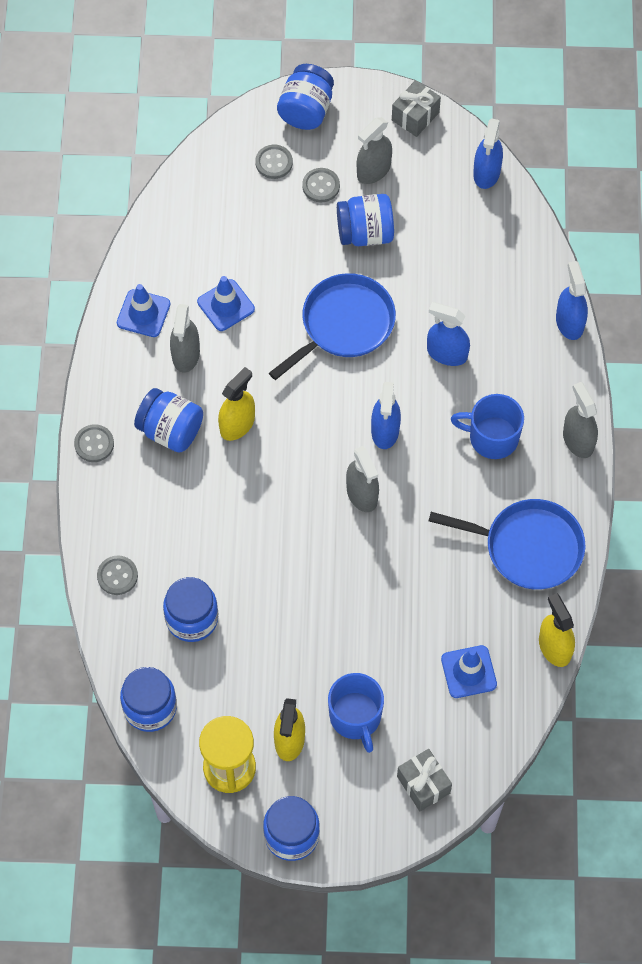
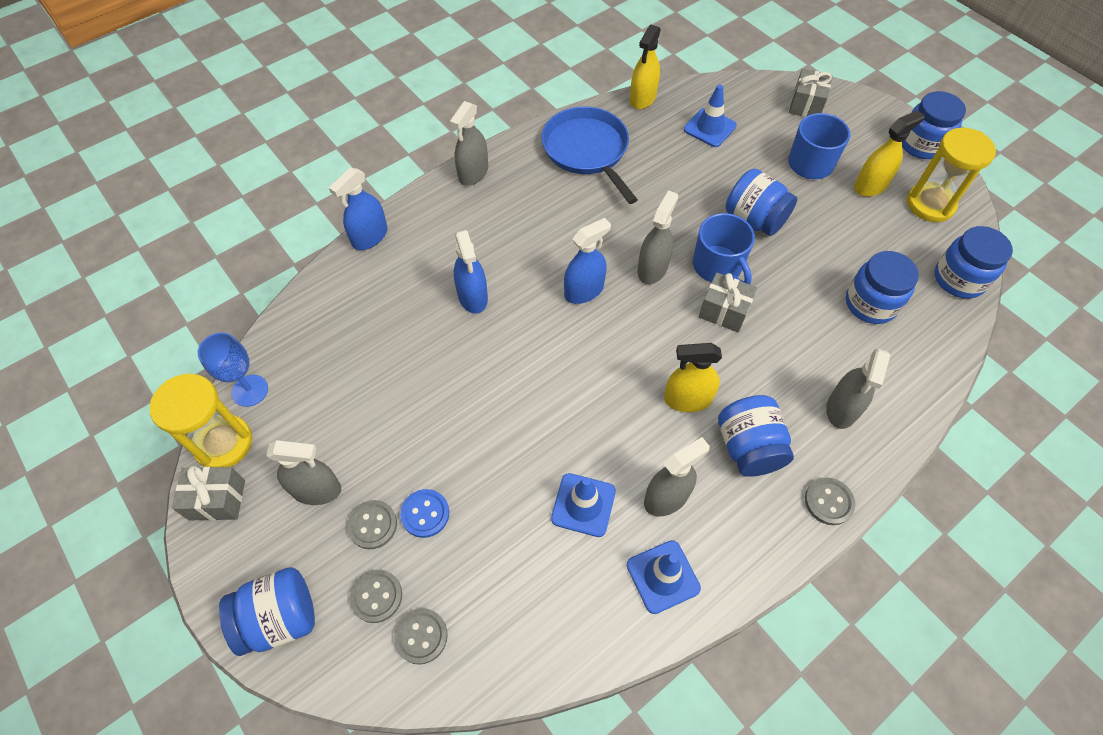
camera: 130 degrees left, 5 degrees down
(117, 576) = (905, 381): grey button -> grey button (421, 636)
(139, 514) = (842, 409): none -> grey spray bottle
(280, 510) = (724, 311): none -> grey gift
(302, 217) = (425, 514): none -> blue button
(344, 325) = (513, 390): blue pan -> none
(365, 233) = (399, 443): blue jar -> blue jar (754, 219)
(456, 138) = (223, 443): none -> yellow hourglass
(486, 173) = (250, 390): blue spray bottle -> blue goblet
(492, 437) = (521, 222): blue mug -> blue mug (718, 266)

